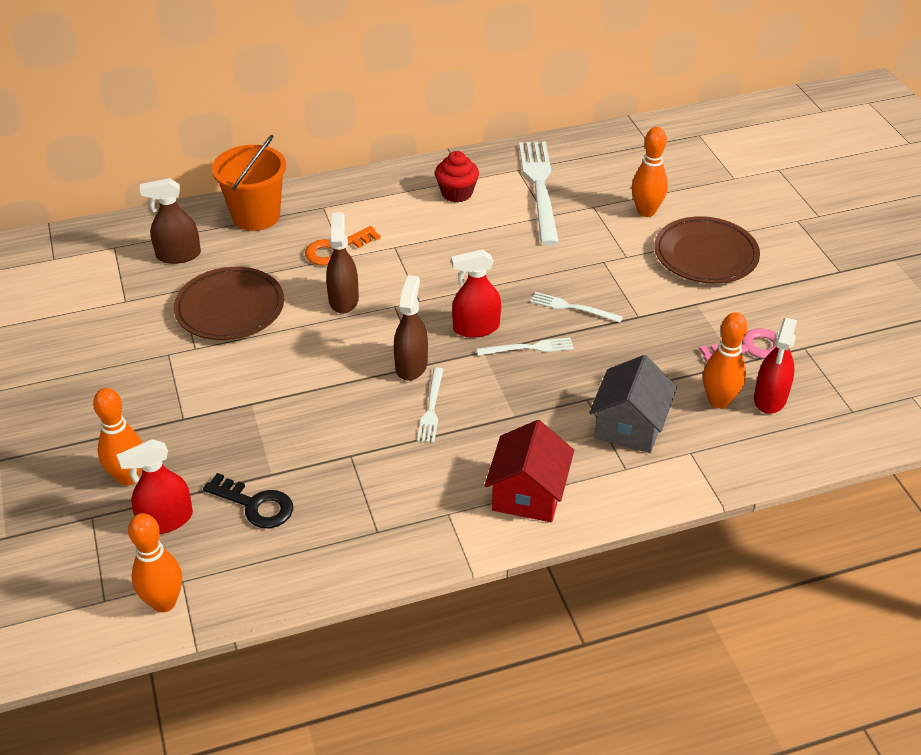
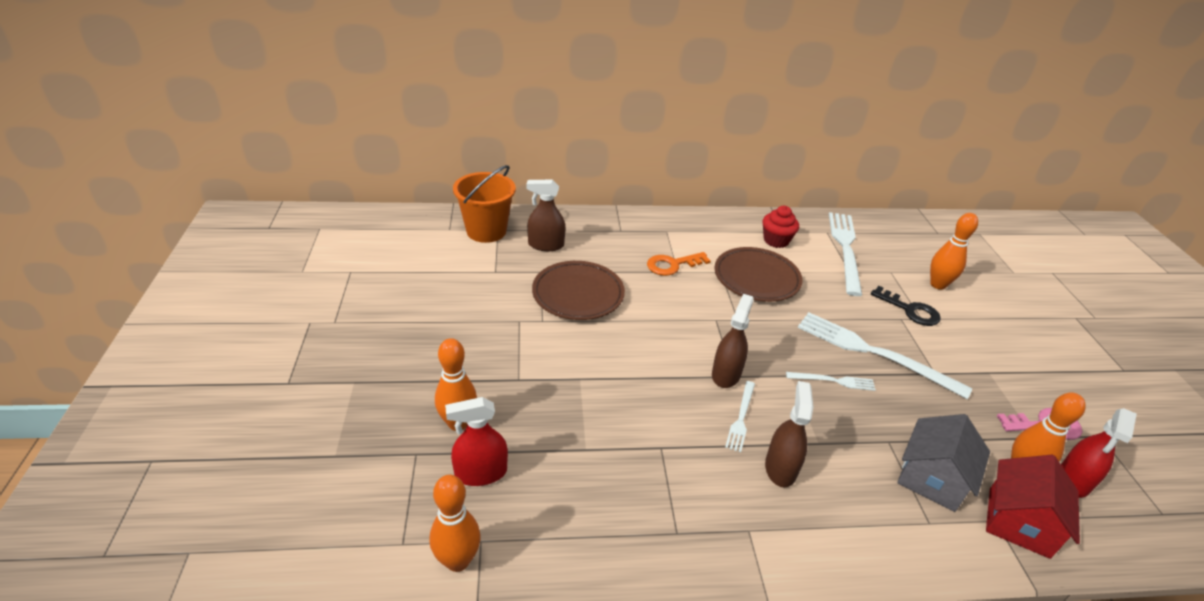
camera: 10 degrees right, 5 degrees down
(255, 505) = (565, 477): black key -> black key (910, 310)
(256, 216) = (612, 227): orange bucket -> orange bucket (486, 231)
(343, 300) = (673, 306): brown spray bottle -> brown spray bottle (780, 468)
(476, 328) = (786, 353): red spray bottle -> none
(528, 494) = (830, 527): red house -> red house (1018, 522)
(572, 308) = (874, 353): white fork -> white fork, size x2.02
(705, 255) = (994, 331): brown plate -> brown plate (756, 278)

